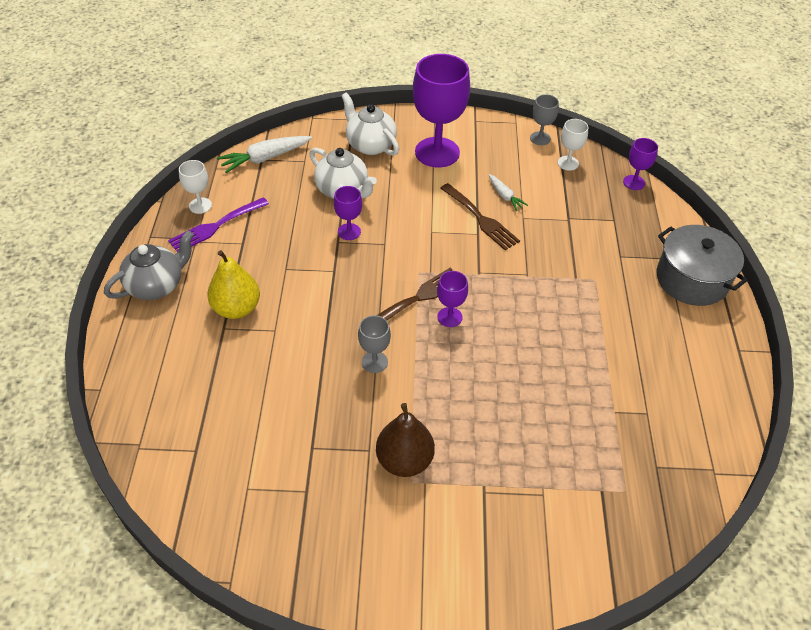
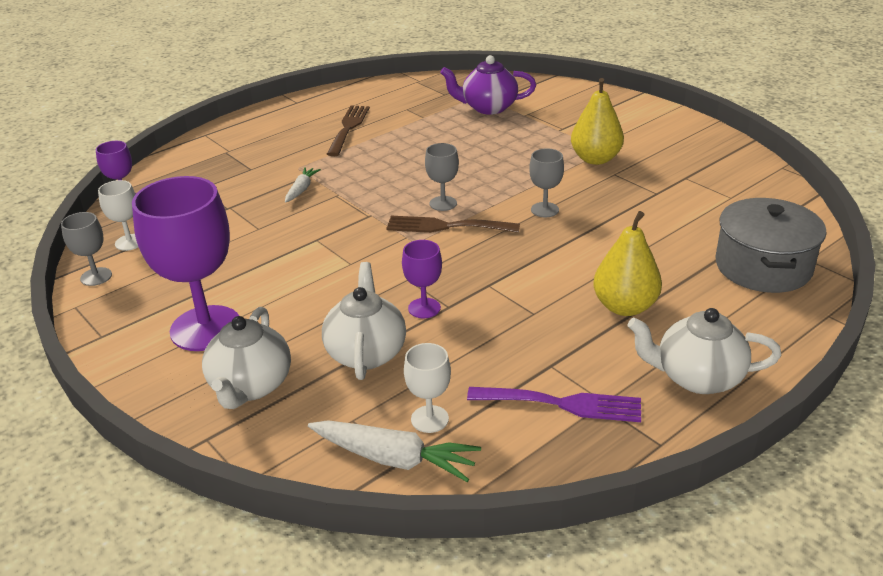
camera: 130 degrees left, 15 degrees down
(156, 285) = (697, 377): grey teapot -> white teapot
(200, 205) = (555, 445): white goblet -> white goblet (429, 419)
(404, 460) = (595, 159): brown pear -> yellow pear
(449, 317) = (443, 203): purple goblet -> grey goblet
(481, 219) = (292, 247): brown fork -> brown fork (348, 128)
(505, 196) = (236, 251): white carrot -> white carrot (301, 189)
(588, 474) = (488, 108): none -> purple teapot
(692, 279) = (240, 136): grey pot -> grey pot (763, 267)

